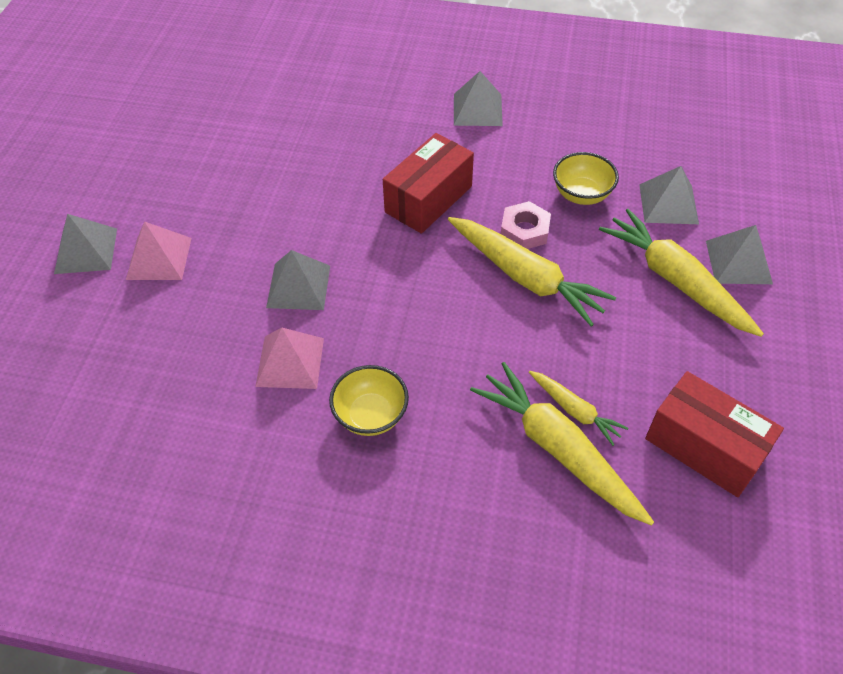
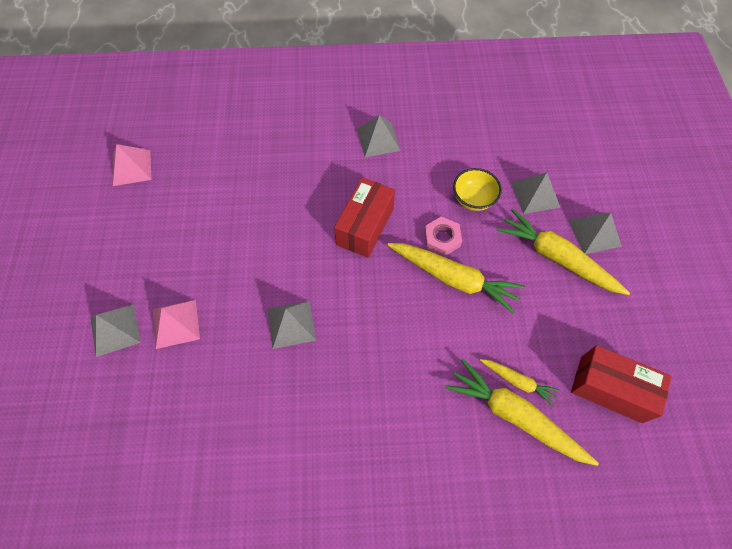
camera: 15 degrees left, 10 degrees up
(290, 362) = (304, 391): pink pyramid -> pink pyramid (131, 167)
(370, 415) = (377, 421): yellow bowl -> none

